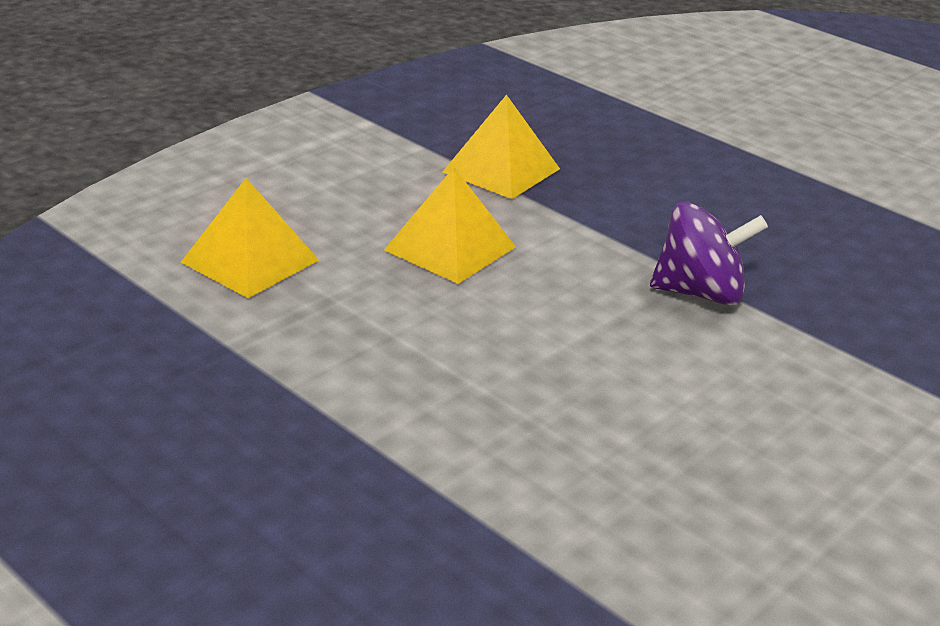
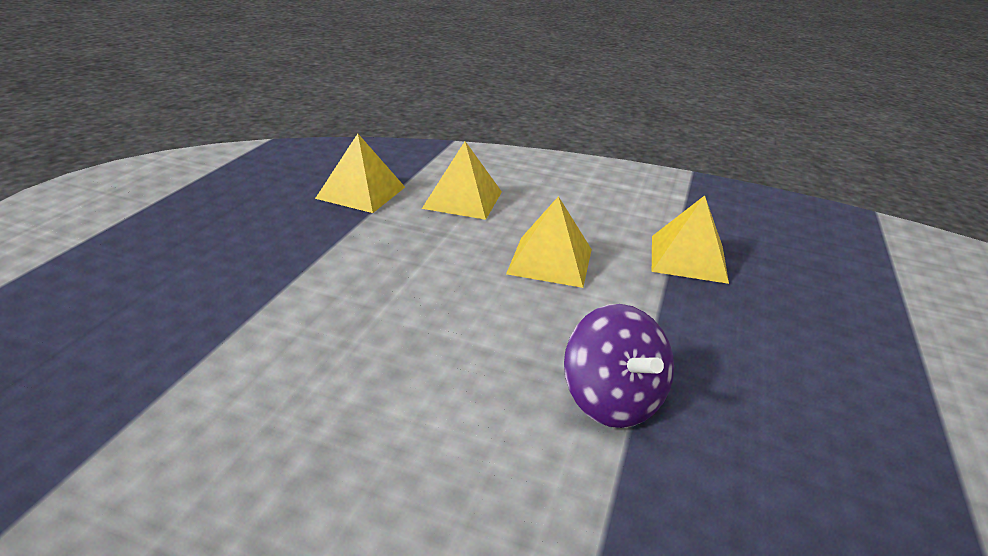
camera: 65 degrees right, 0 degrees up
(152, 335) = (361, 192): none -> yellow pyramid

